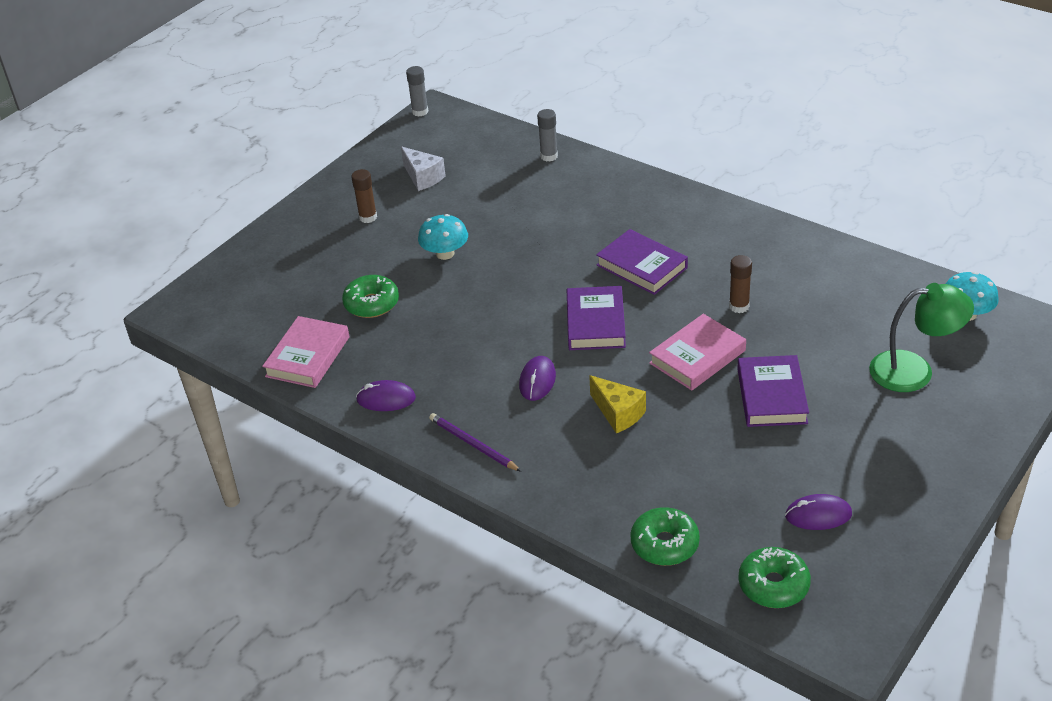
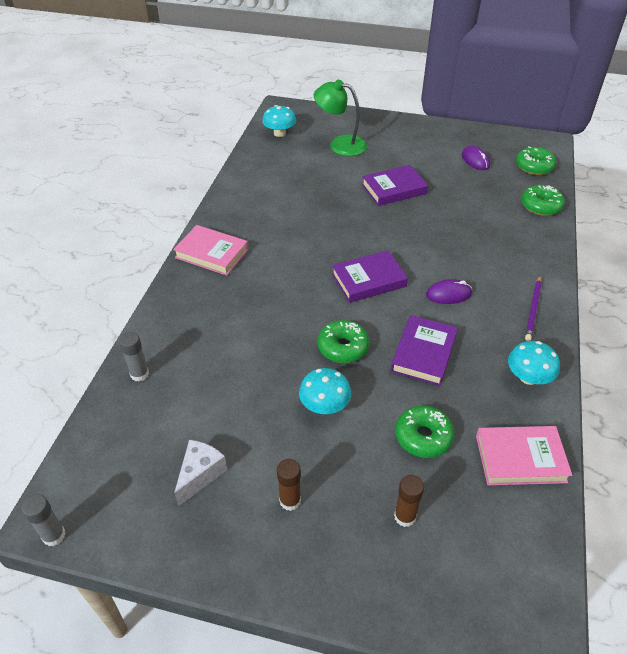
camera: 115 degrees left, 5 degrees up
(386, 399) = (528, 377): purple mouse -> turquoise mushroom
(507, 280) = (343, 347): none -> green donut
(618, 413) = (453, 247): yellow cheese -> none
(641, 266) = (290, 271): purple book -> purple book (424, 353)
(697, 357) = (376, 224): pink book -> pink book (212, 254)
(739, 306) = (314, 216): brown glue stick -> brown glue stick (405, 516)
(914, 370) = (340, 144): green lamp -> green lamp turned 45 degrees counterclockwise

